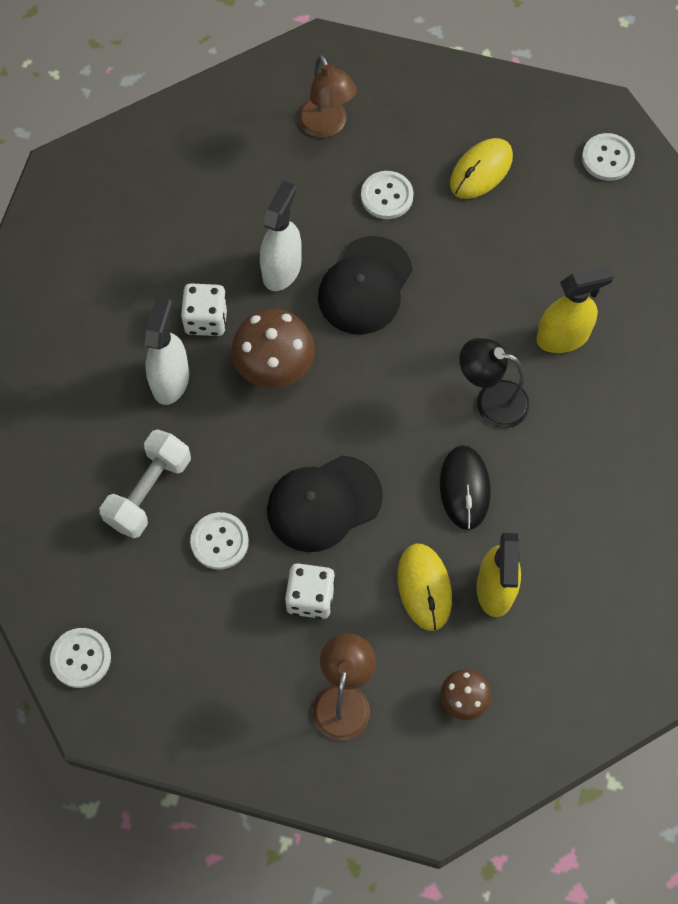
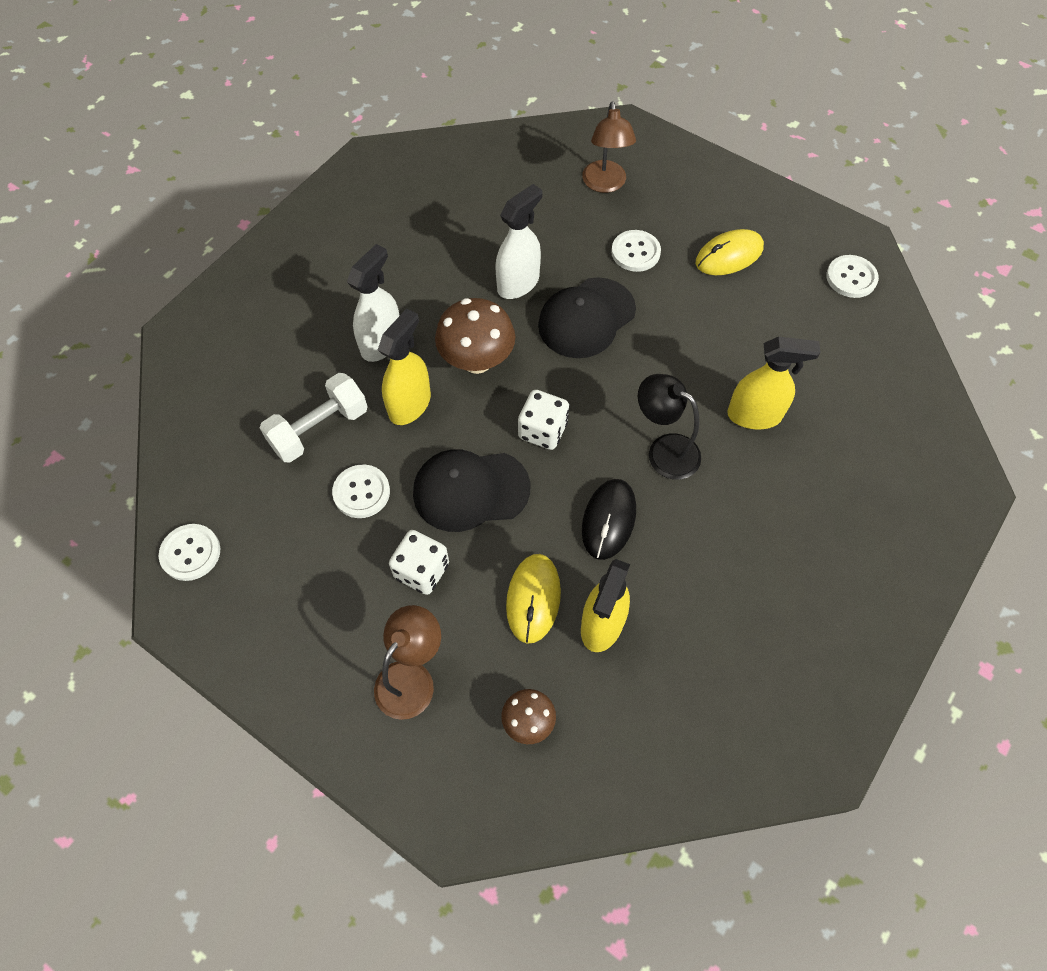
camera: 20 degrees right, 5 degrees down
(206, 319) = (435, 304): white dice -> white dice (543, 430)
(227, 436) = (410, 404): none -> yellow spray bottle

